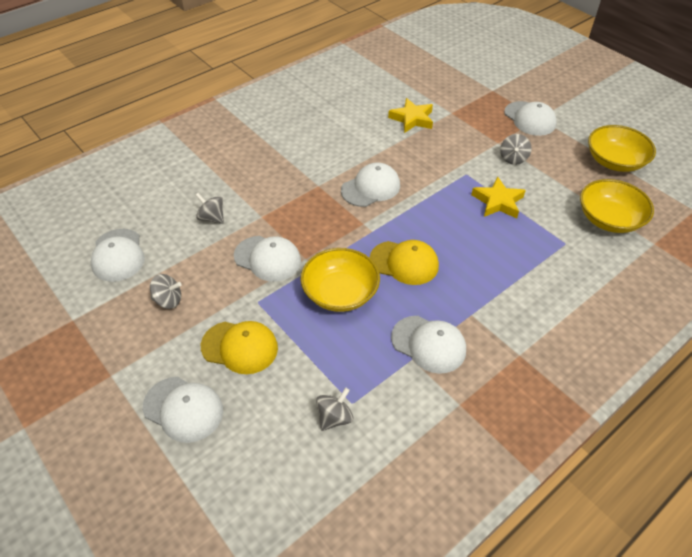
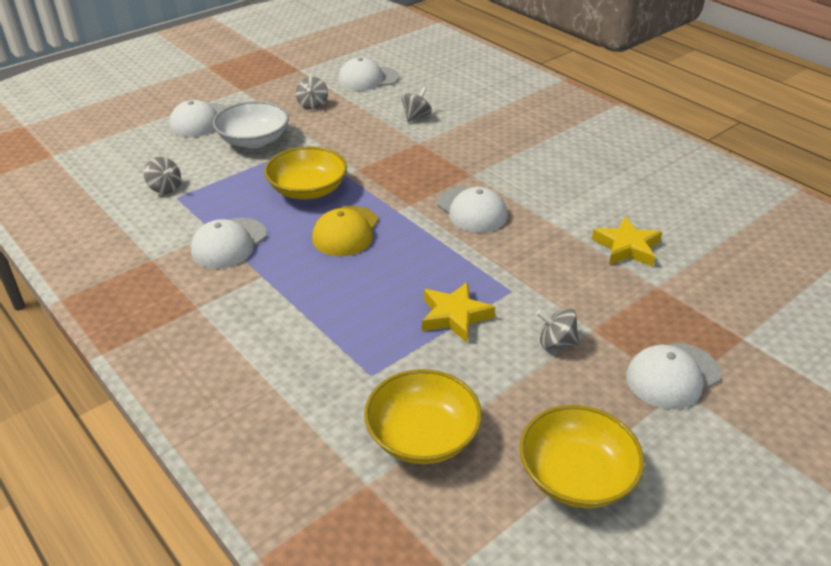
camera: 90 degrees right, 10 degrees down
(240, 347) = (254, 140): yellow cap -> white bowl
(267, 258) = (359, 148): white cap -> none

